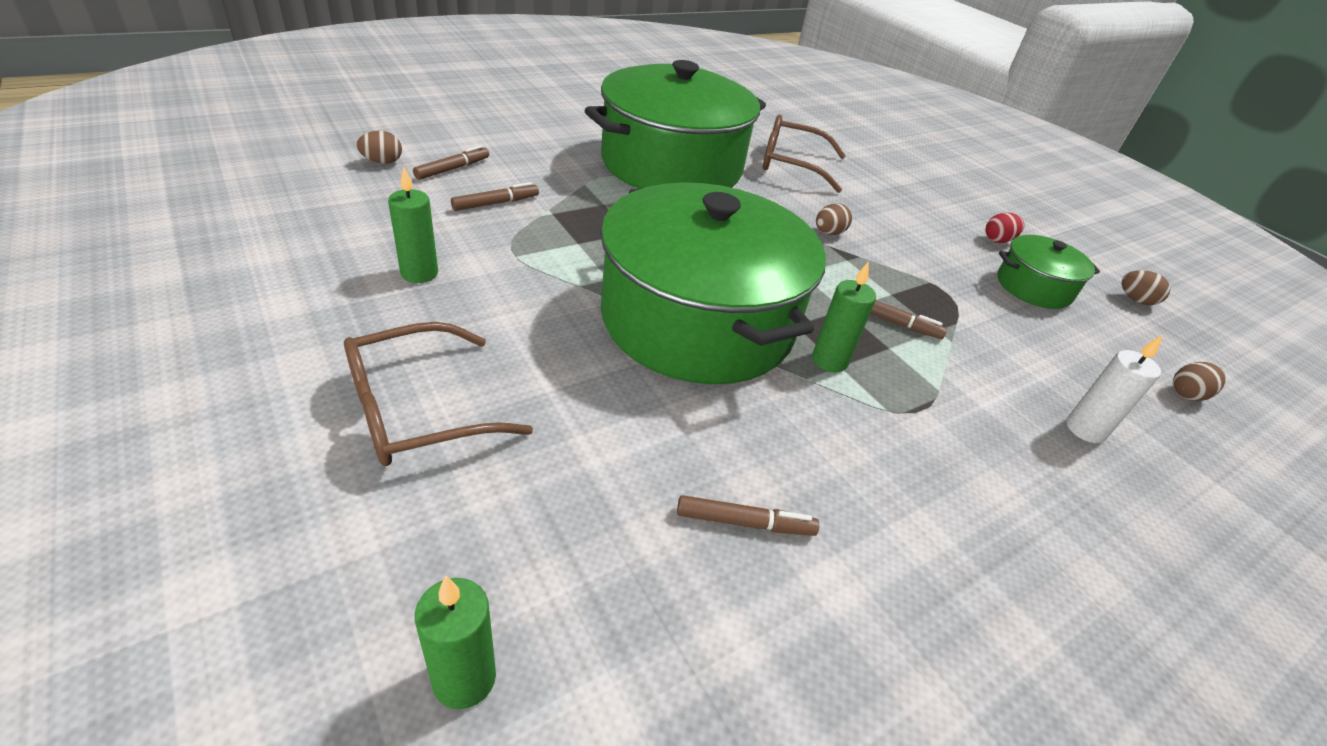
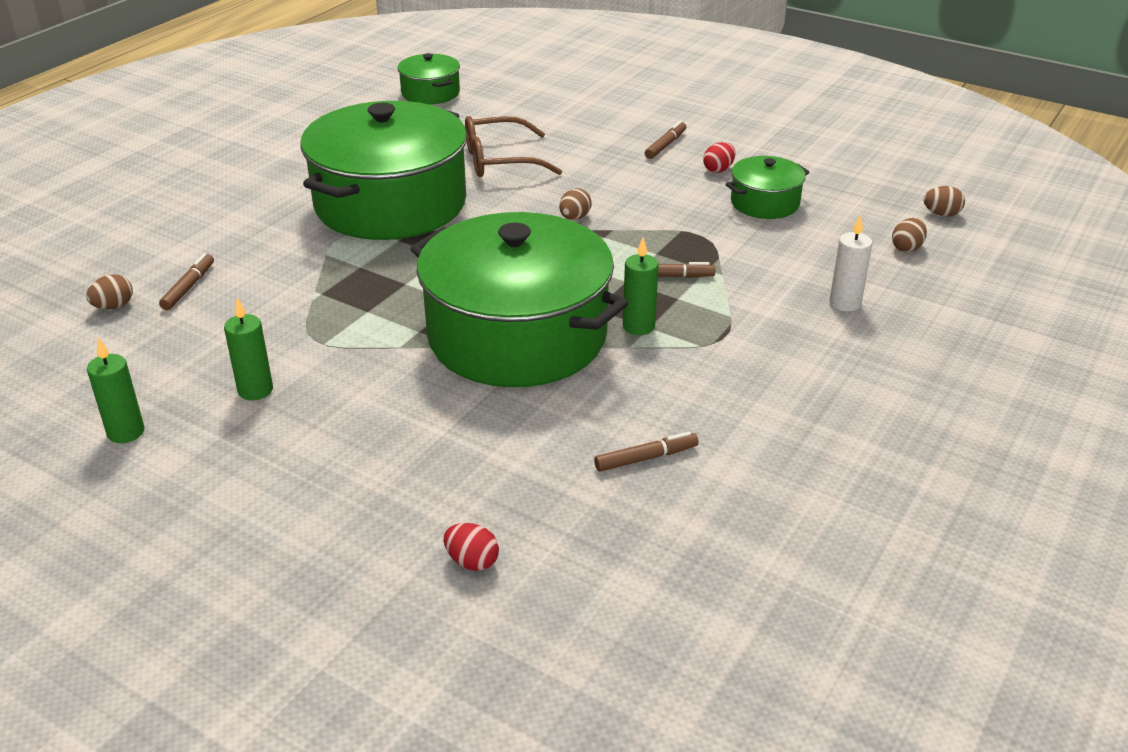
camera: 20 degrees left, 5 degrees down
(417, 410) = (357, 486): brown glasses -> none
(452, 565) = (472, 561): none -> red egg
(464, 678) = (532, 609): green candle -> green candle (126, 432)
(496, 203) = (261, 304): brown marker -> brown marker (665, 145)
(769, 98) = (430, 93): none -> green pot
(1135, 300) = (847, 183): brown egg -> brown egg (941, 214)

